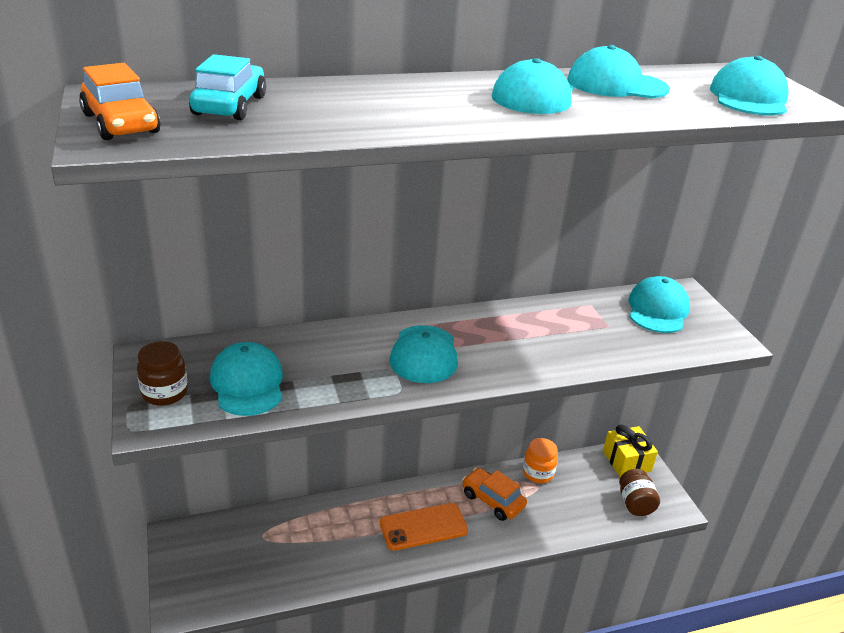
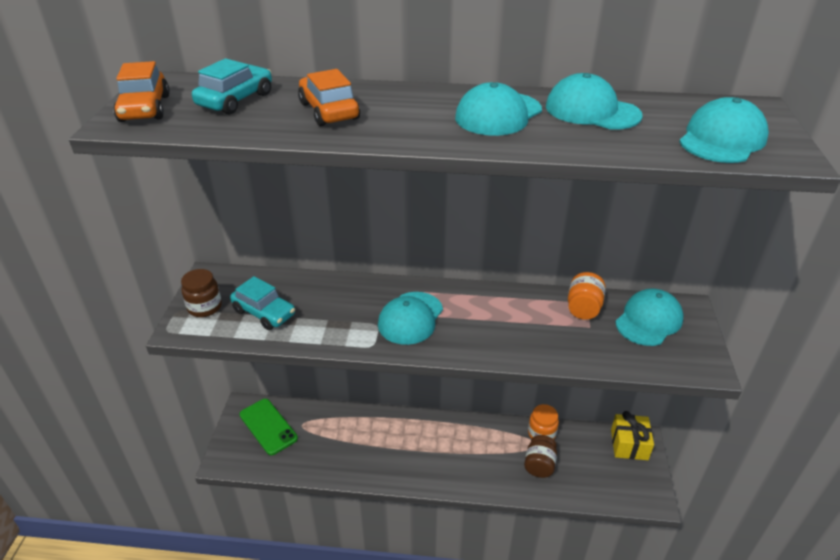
camera: 25 degrees right, 5 degrees up
(220, 550) = (268, 426): none -> green phone
(247, 383) = (264, 313): turquoise cap -> turquoise car
(423, 527) = (423, 452): orange phone -> none
(492, 500) = (490, 446): orange car -> orange car (329, 111)
(591, 310) = (583, 308): none -> orange jar
(635, 504) = (617, 485): brown jar -> brown jar (539, 465)

